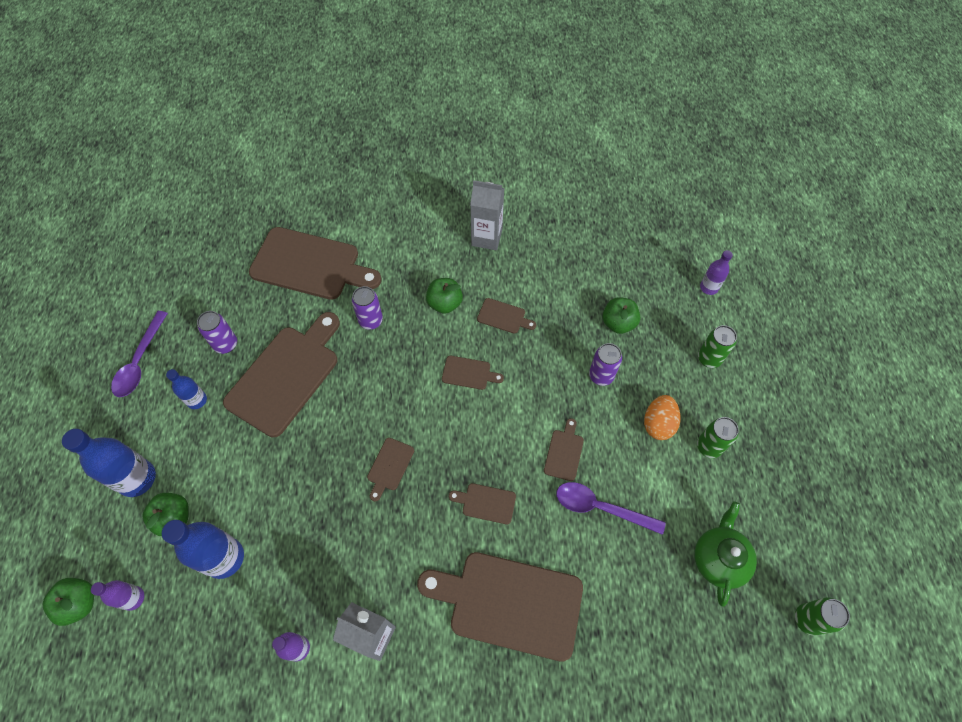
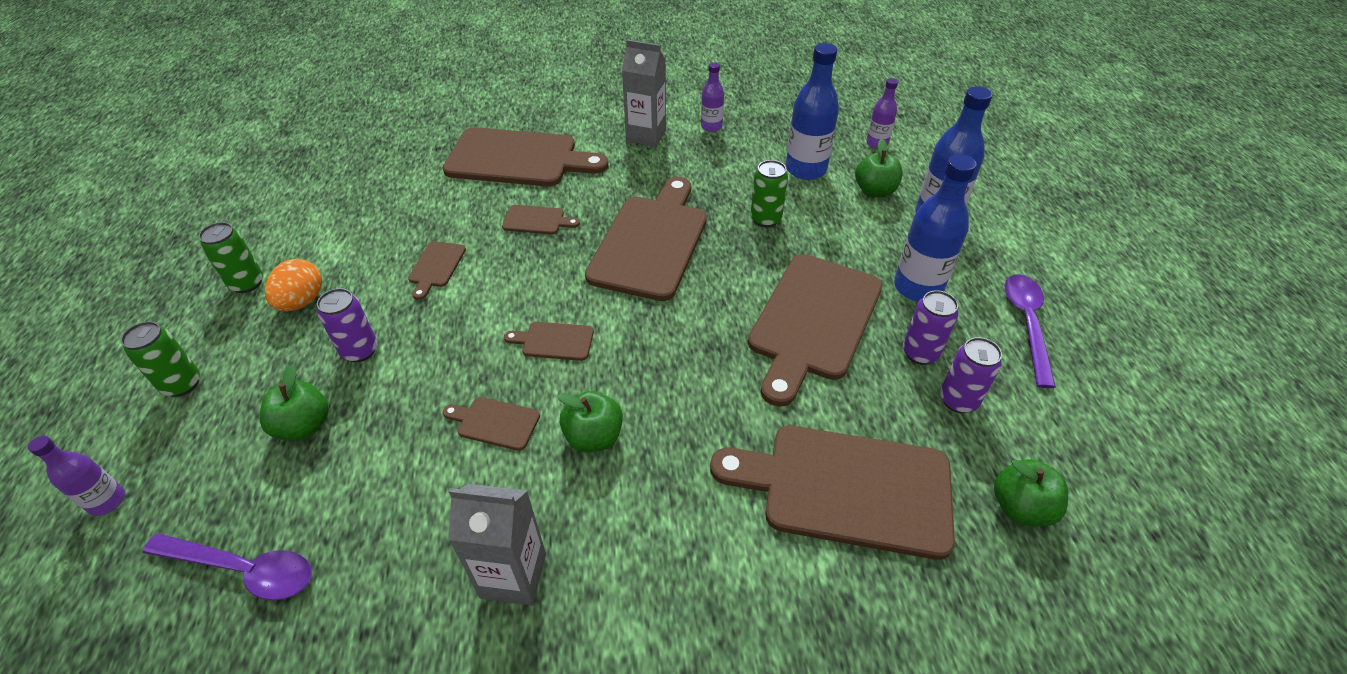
camera: 175 degrees right, 15 degrees down
(79, 603) = (923, 138): green apple -> green apple (1020, 507)
(197, 400) = (917, 287): blue bottle -> blue bottle, size x1.80
(371, 321) = (712, 401): purple can -> purple can (958, 400)
(389, 466) = (651, 242): brown cutting board -> brown cutting board, size x2.31
(601, 508) = (406, 224): purple spoon -> purple spoon (243, 569)
(719, 558) = (292, 196): green teapot -> none
(807, 619) = (228, 165): green can -> green can (765, 219)

